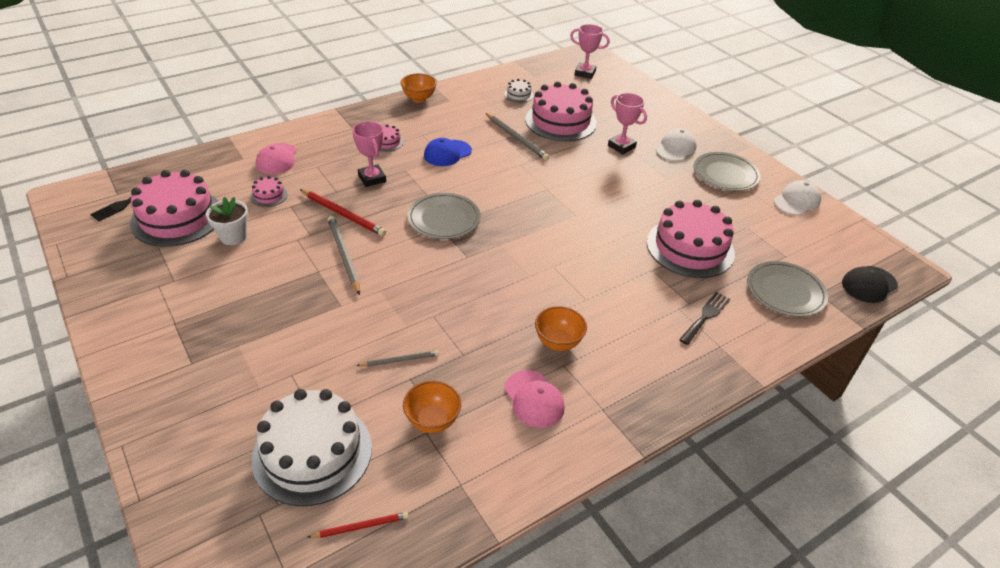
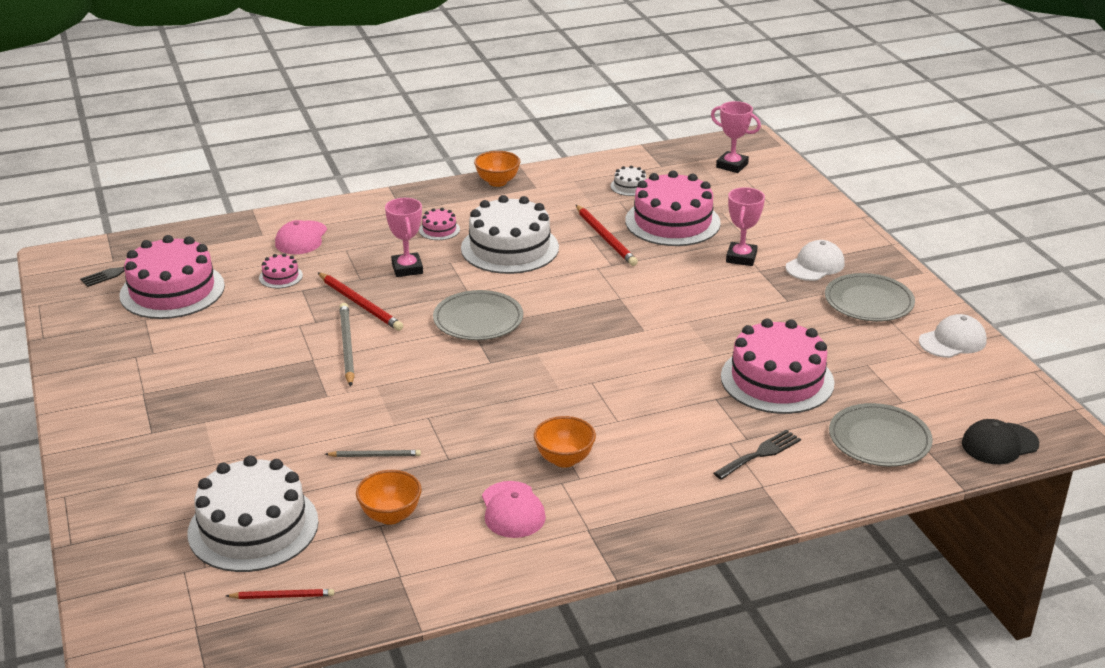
camera: 15 degrees right, 10 degrees down
(233, 236) = (228, 315): white flower pot -> none
(447, 153) = (510, 248): blue cap -> white cake
(516, 138) = (605, 237): grey pencil -> red pencil
(621, 146) = (741, 258): pink trophy -> pink trophy turned 45 degrees clockwise

